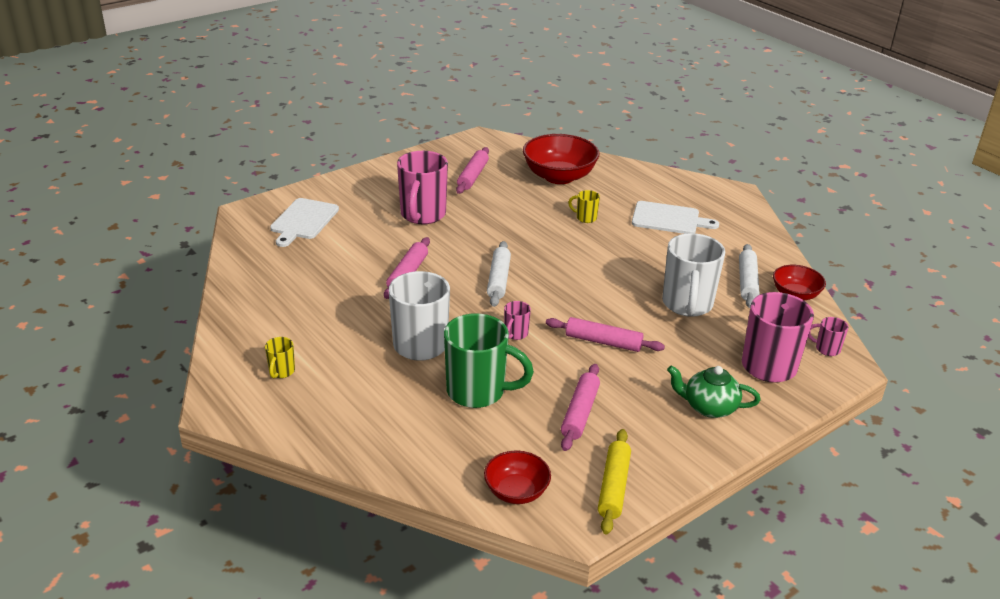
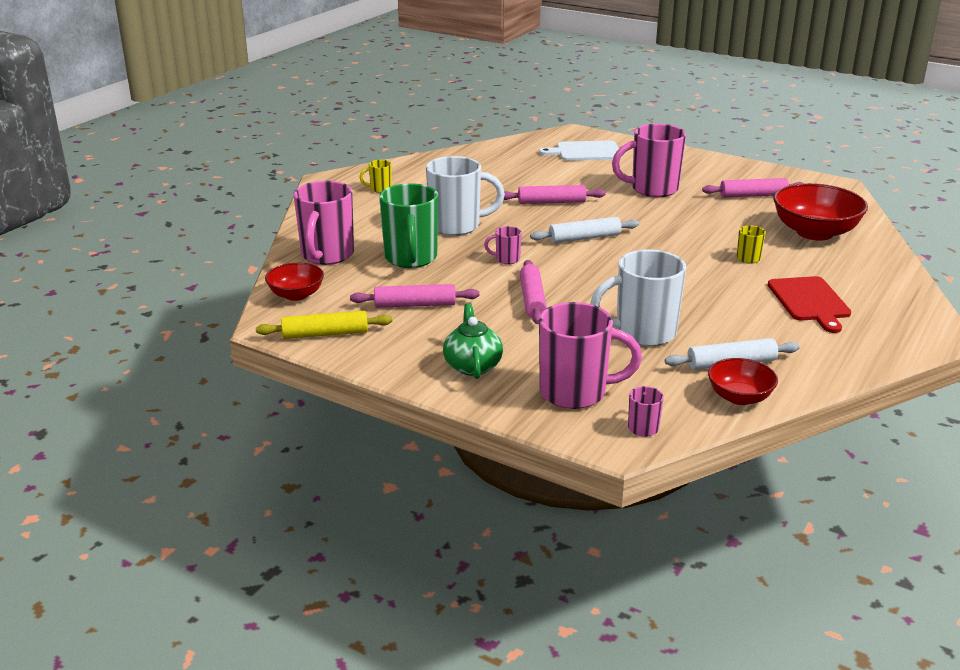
camera: 70 degrees right, 5 degrees down
(433, 449) = (327, 256): none -> pink mug
(669, 219) = (810, 301): white cutting board -> red cutting board

